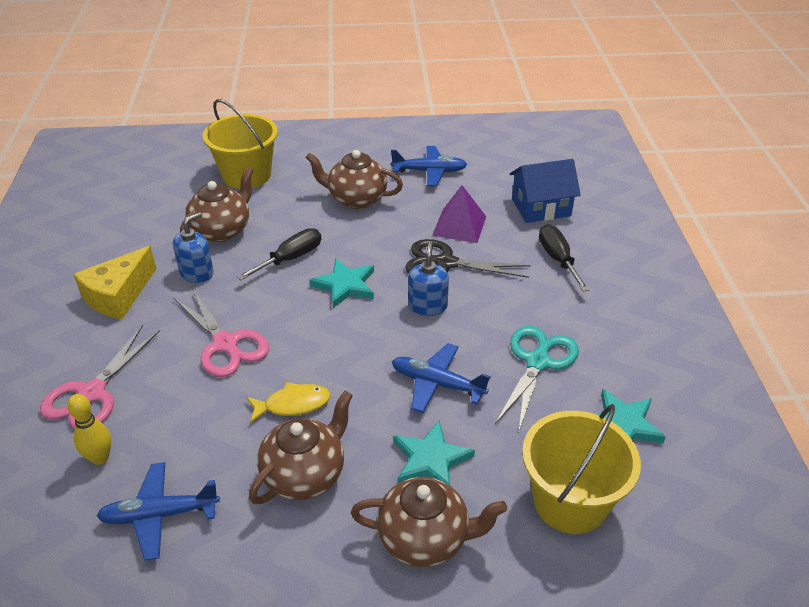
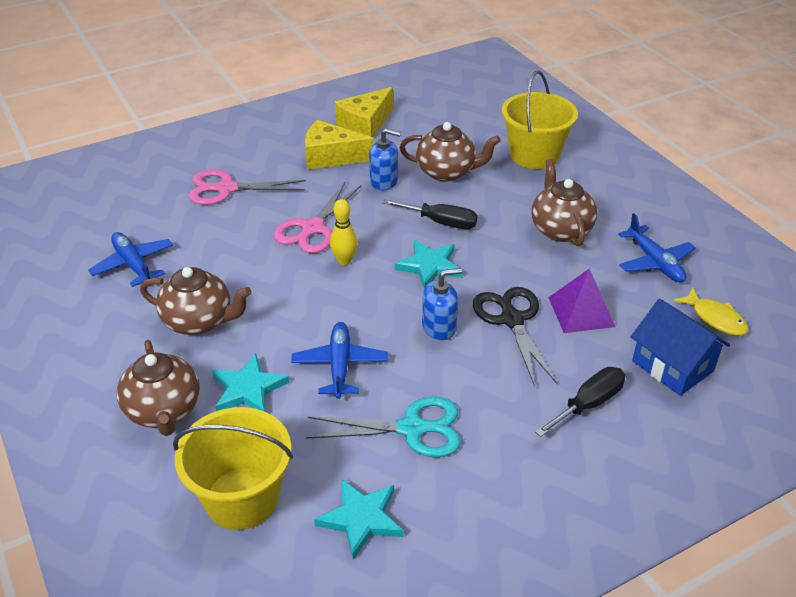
camera: 65 degrees right, 0 degrees up
(89, 255) = (365, 124): none -> yellow cheese
(100, 458) = (171, 218): yellow bowling pin -> yellow bowling pin (344, 260)
(293, 404) = (268, 288): yellow fish -> yellow fish (715, 318)

